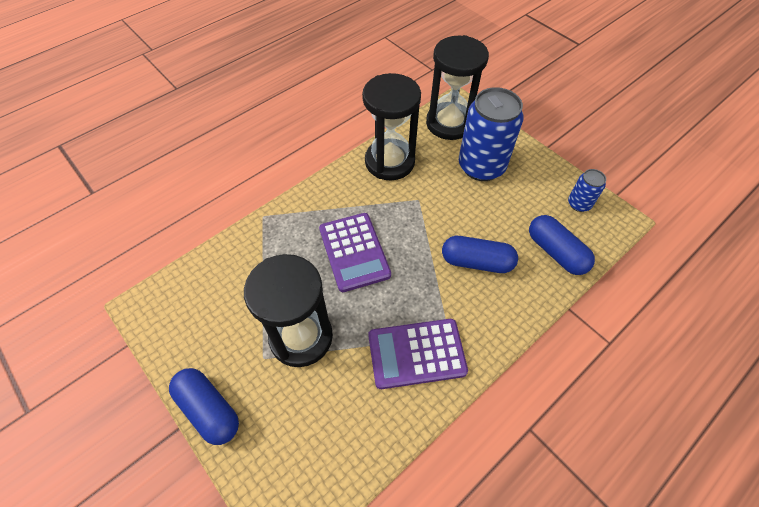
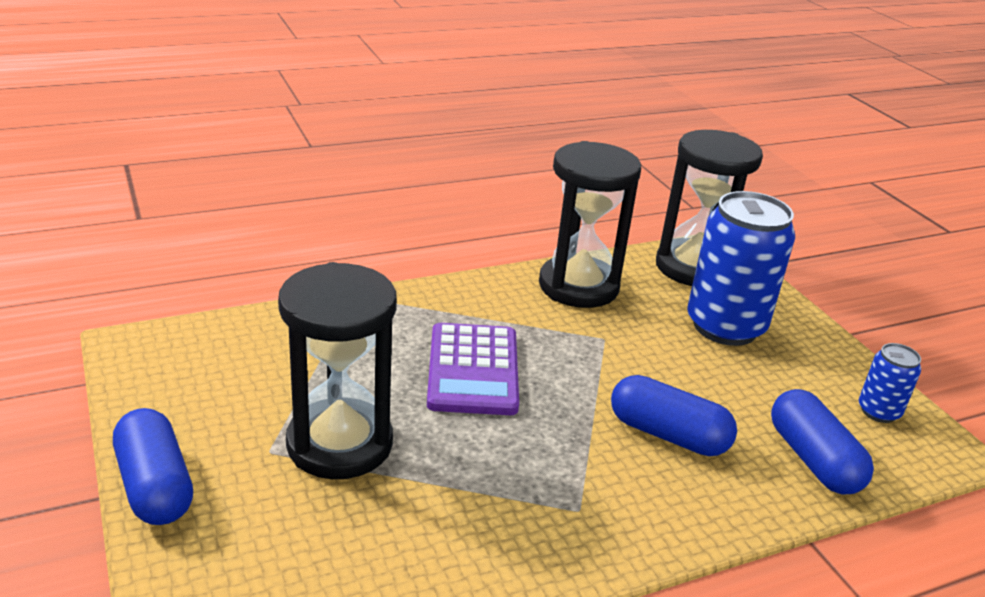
camera: 15 degrees right, 25 degrees down
(416, 353) = (514, 517): purple calculator -> none

